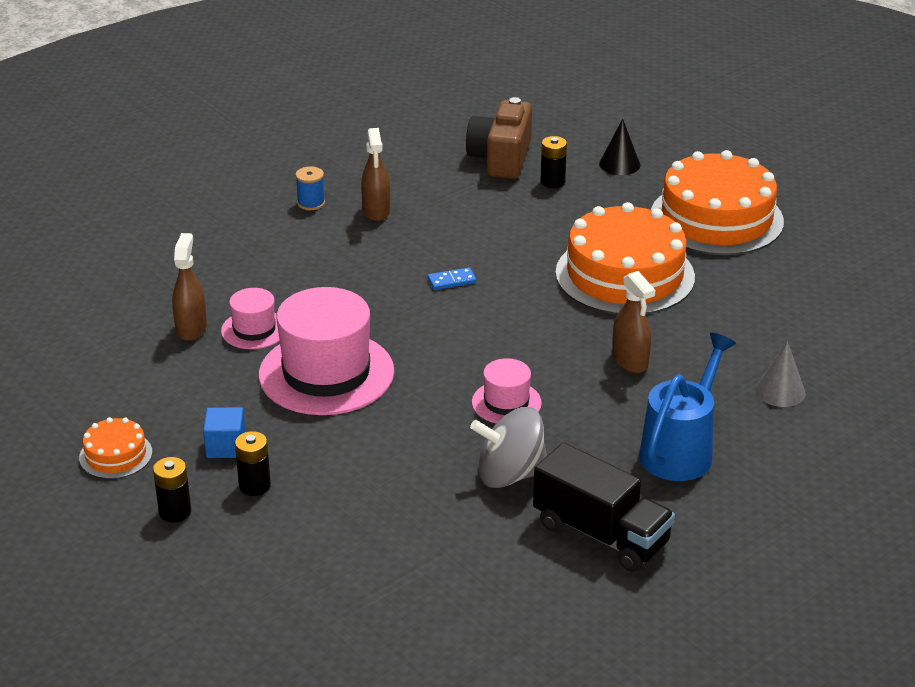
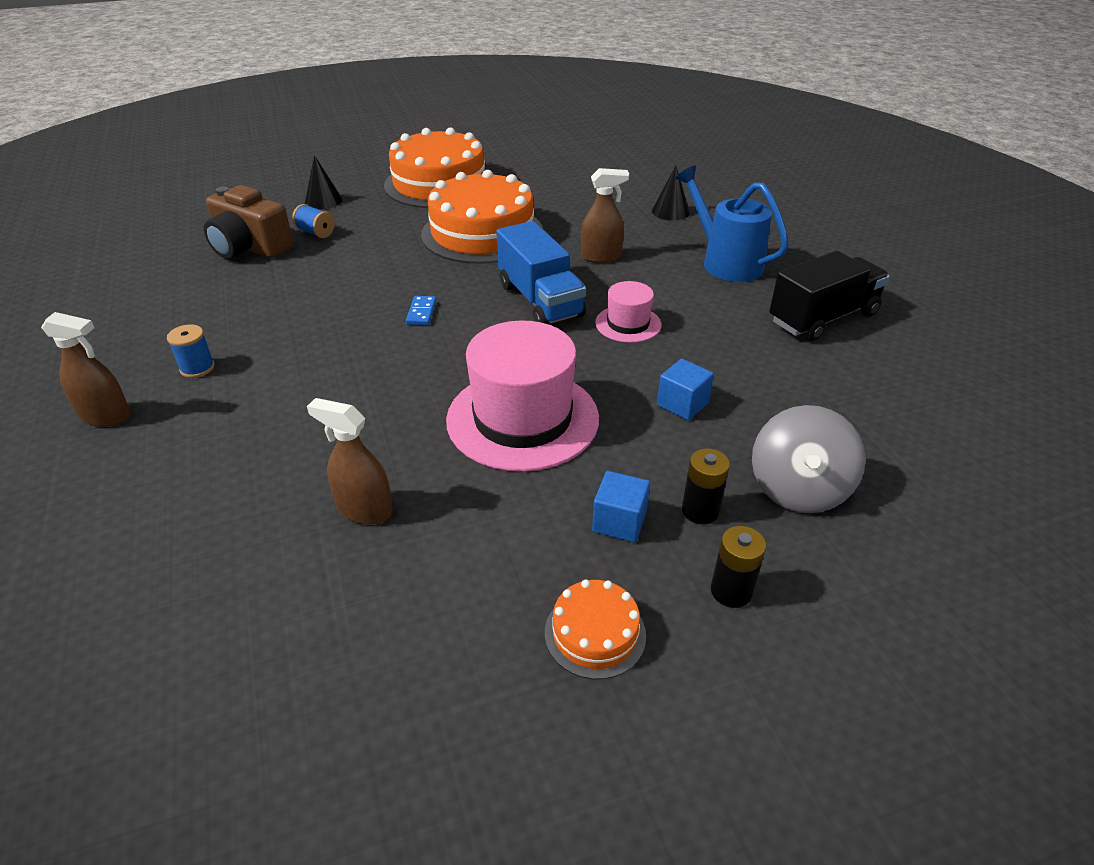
camera: 70 degrees left, 5 degrees up
(254, 329) = (406, 456): pink hat -> none
(376, 211) = (260, 330): brown spray bottle -> brown spray bottle (106, 416)
(391, 456) = (682, 404): none -> blue cube
(510, 474) = (732, 343): grey spinning top -> grey spinning top (798, 489)
(515, 341) = (540, 300): none -> blue truck
(552, 182) = (316, 233): black battery -> blue spool
(780, 391) = (670, 211): grey cone -> black cone

